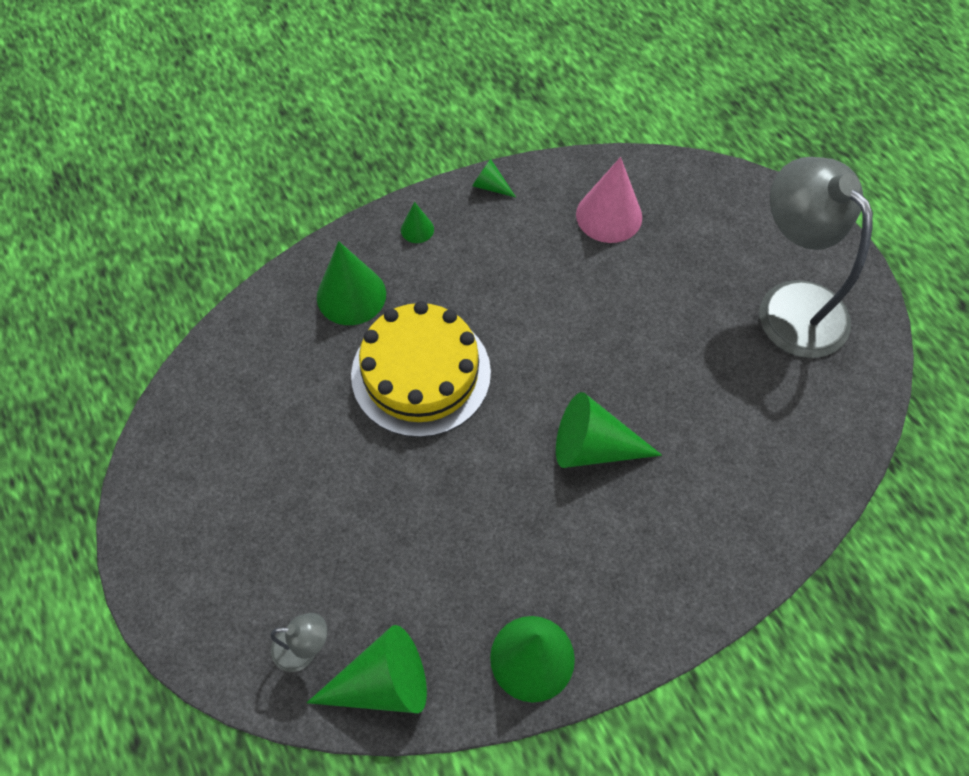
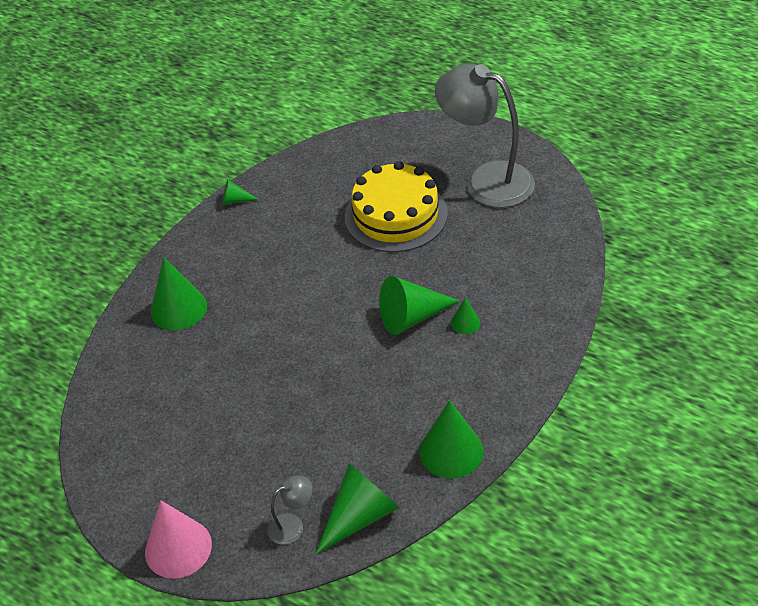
camera: 25 degrees left, 15 degrees down
(417, 229) = (199, 248): green cone -> green cone (465, 323)
(421, 373) = (263, 331): yellow cake -> yellow cake (396, 215)
(609, 215) = (332, 182): pink cone -> pink cone (178, 548)

